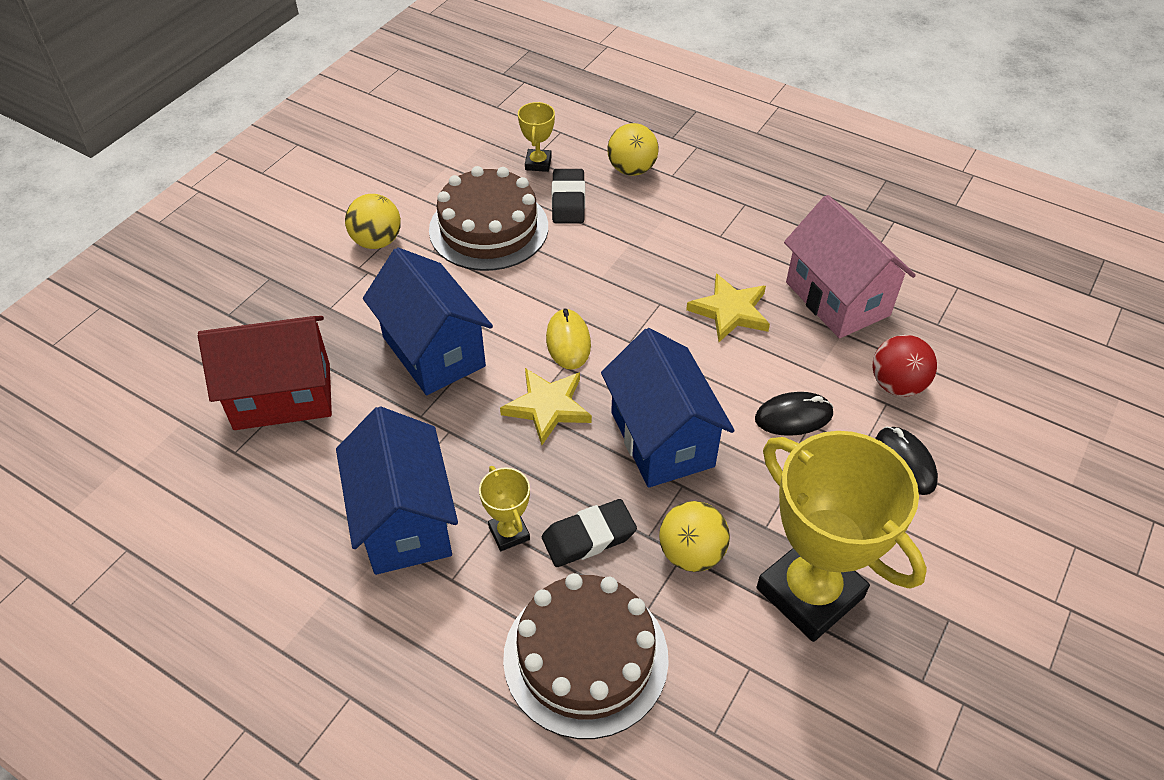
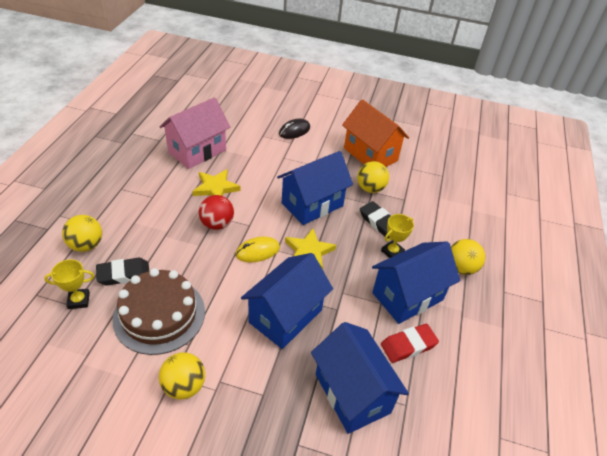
camera: 110 degrees left, 5 degrees down
(282, 396) = (352, 393): red house -> blue house
(317, 488) = (408, 345): none -> red eraser
(431, 641) = (461, 268): none -> yellow ball
(585, 657) = (436, 214): brown cake -> none
(793, 416) = (281, 162): black mouse -> none
(810, 592) = (370, 154): yellow trophy -> orange house
(897, 384) = (250, 132): red ball -> red ball (217, 224)

